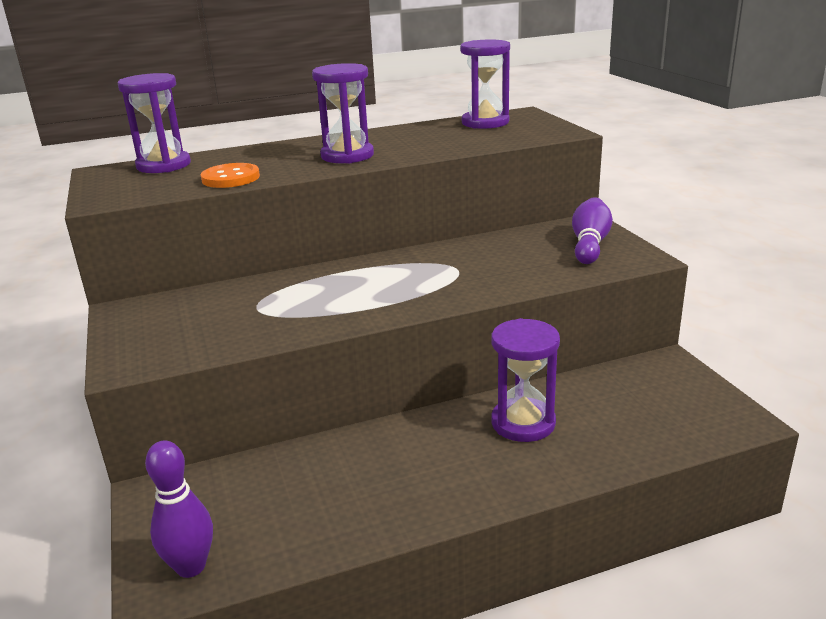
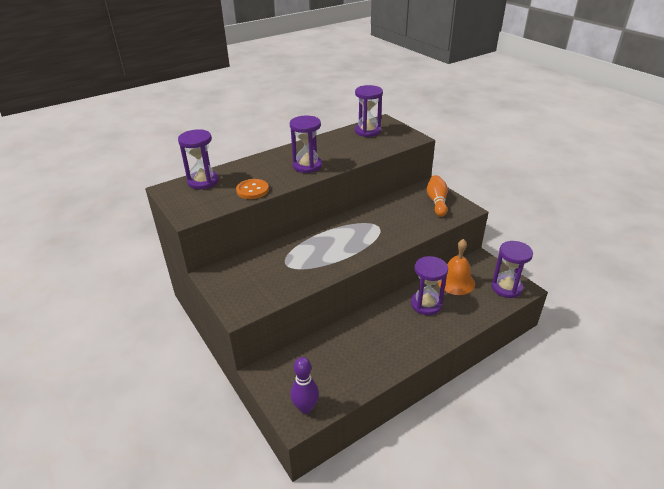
camera: 15 degrees left, 10 degrees up
(589, 244) = (437, 202): purple bowling pin -> orange bowling pin
(600, 393) = (455, 282): none -> orange bell
(706, 415) = (506, 288): none -> purple hourglass

